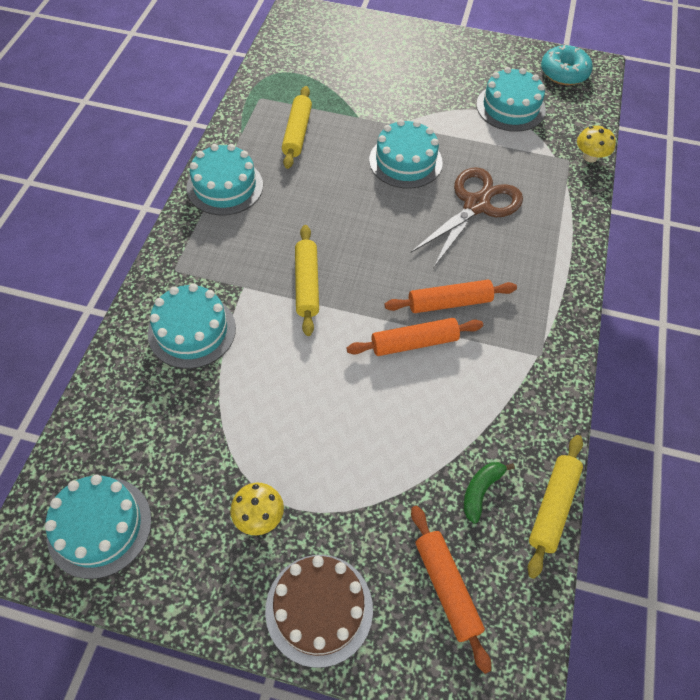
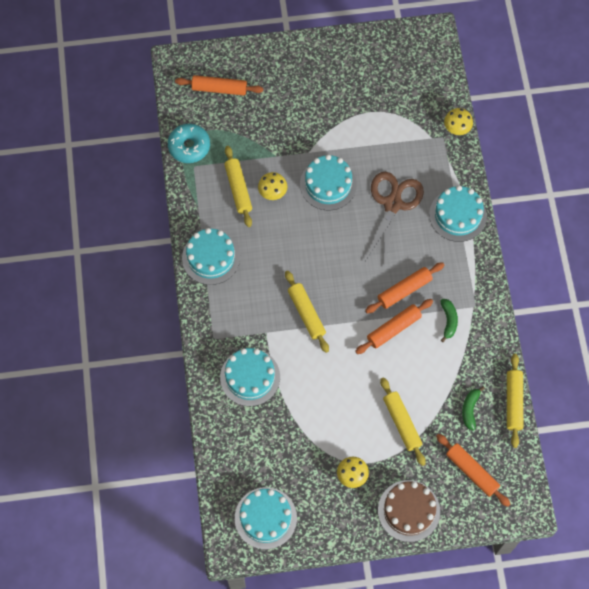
camera: 20 degrees left, 10 degrees up
(329, 43) = (219, 89): none -> orange rolling pin
(335, 148) = (272, 192): none -> yellow mushroom
(369, 470) = (402, 423): none -> yellow rolling pin
(496, 360) = (448, 320): none -> green banana
(510, 107) = (384, 102): turquoise cake -> turquoise cake (457, 215)
(564, 73) = (412, 50): turquoise donut -> turquoise donut (189, 146)

